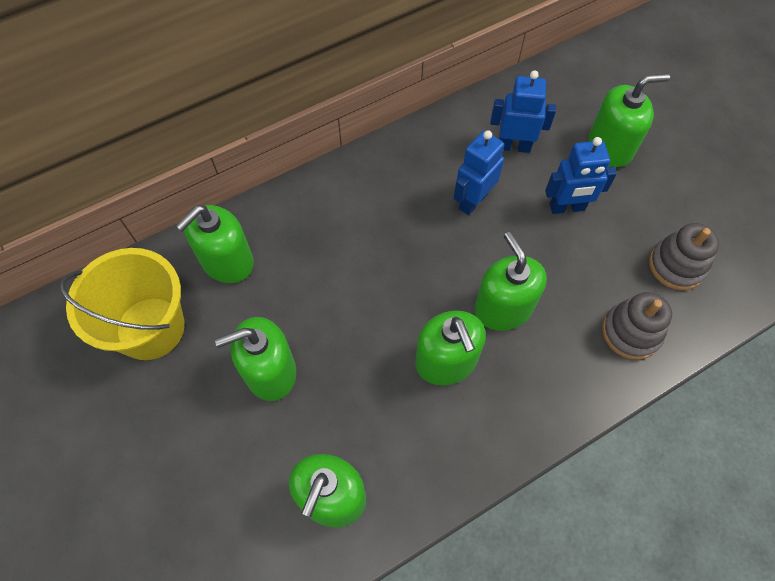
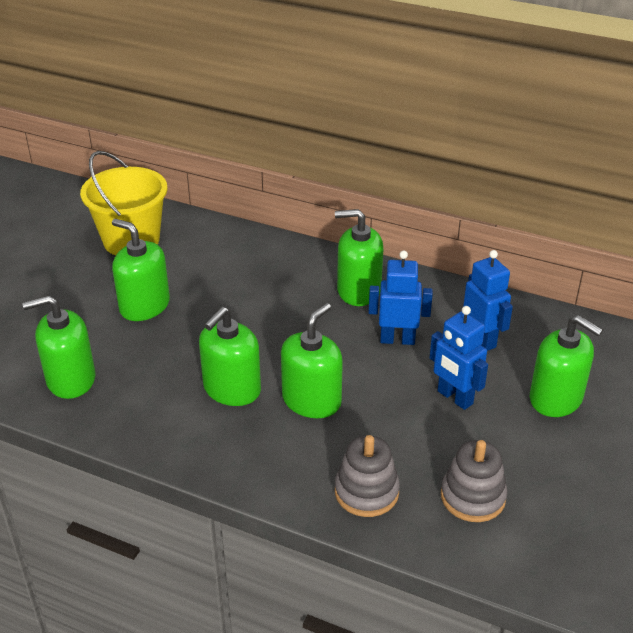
camera: 55 degrees right, 25 degrees down
(227, 261) = (213, 247): green soap dispenser -> green soap dispenser (358, 290)

